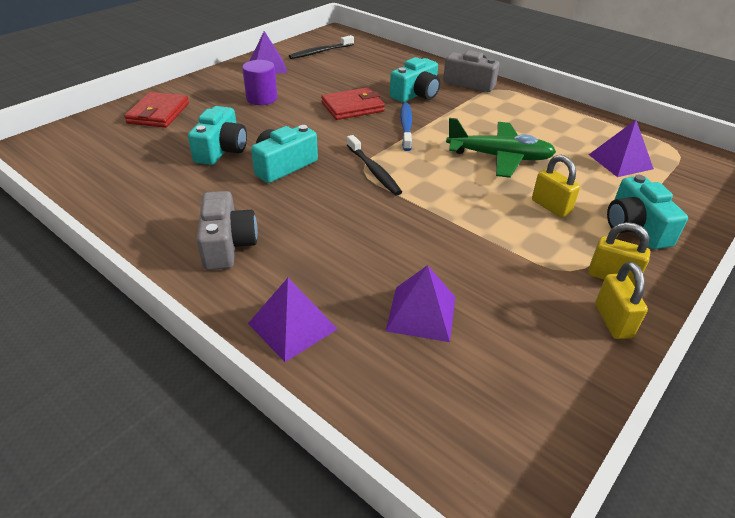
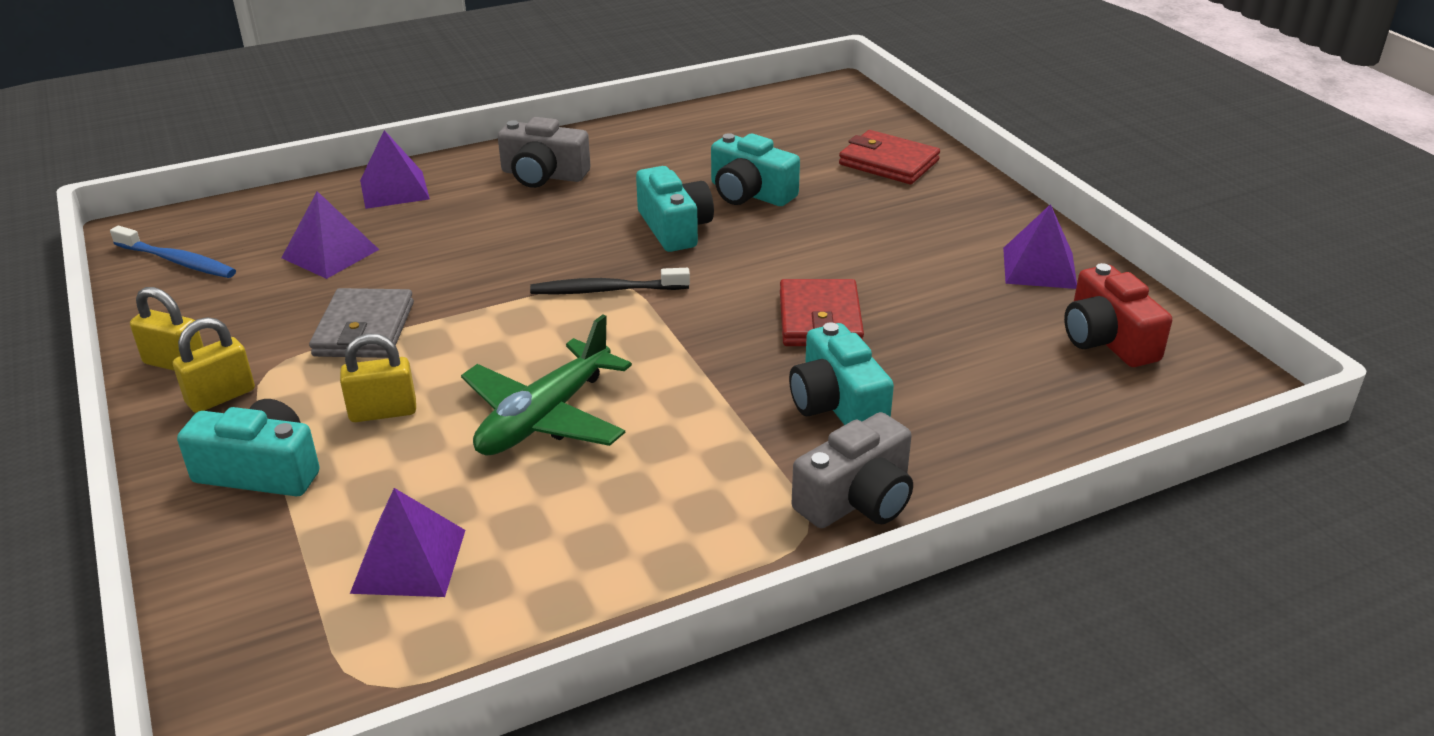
camera: 115 degrees right, 5 degrees down
(262, 98) = (900, 243): purple cylinder -> none
(320, 52) = (1107, 339): black toothbrush -> red camera
(406, 126) = (714, 354): blue toothbrush -> blue toothbrush (177, 261)
(493, 248) = (364, 329): none -> grey wallet

